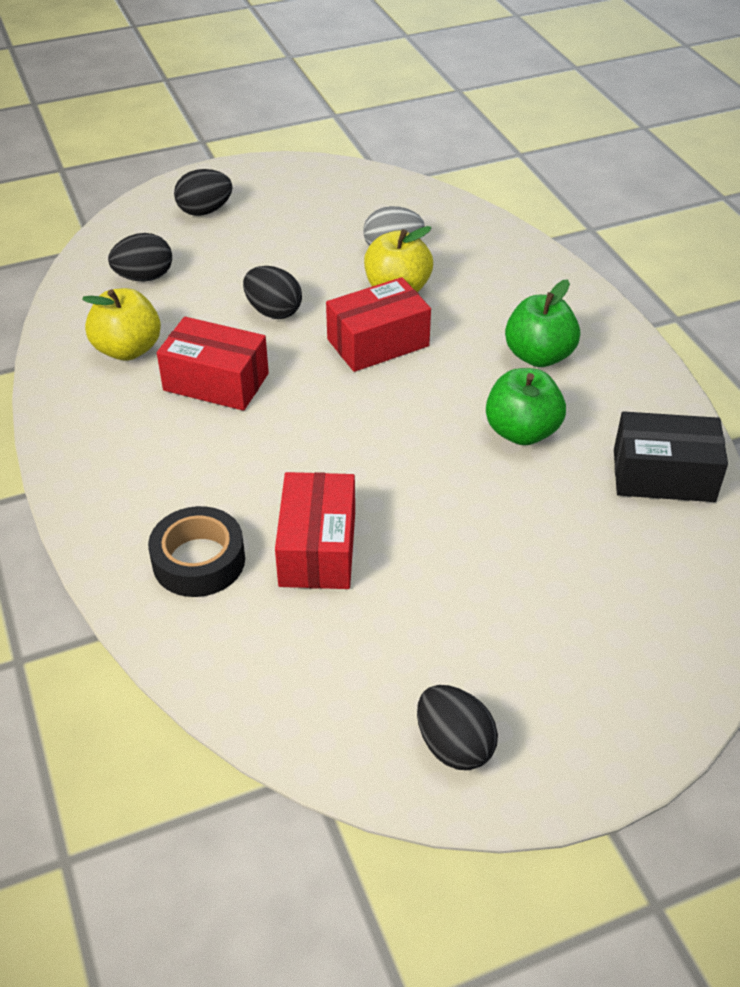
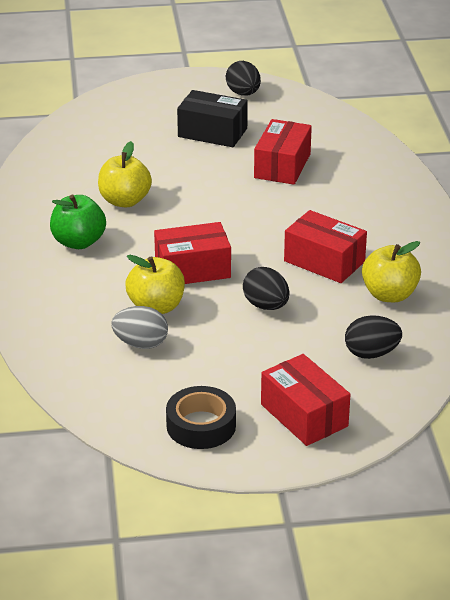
camera: 165 degrees left, 10 degrees down
(199, 560) = (353, 171): black tape -> black tape (201, 425)
(205, 211) = (304, 415): black egg -> red box
(522, 432) = (124, 201): green apple -> yellow apple
(663, 475) = (54, 167): black box -> black box (212, 132)

